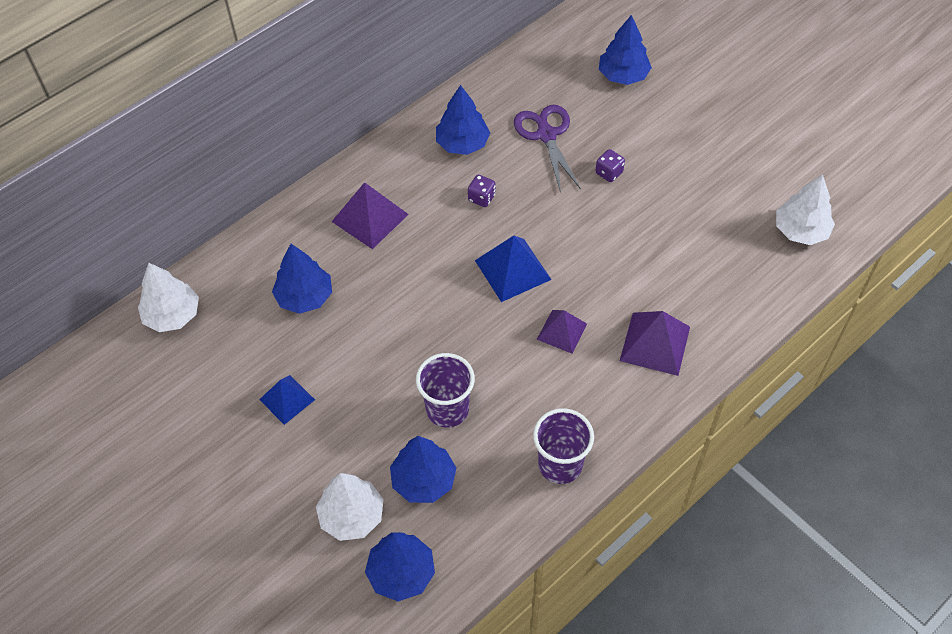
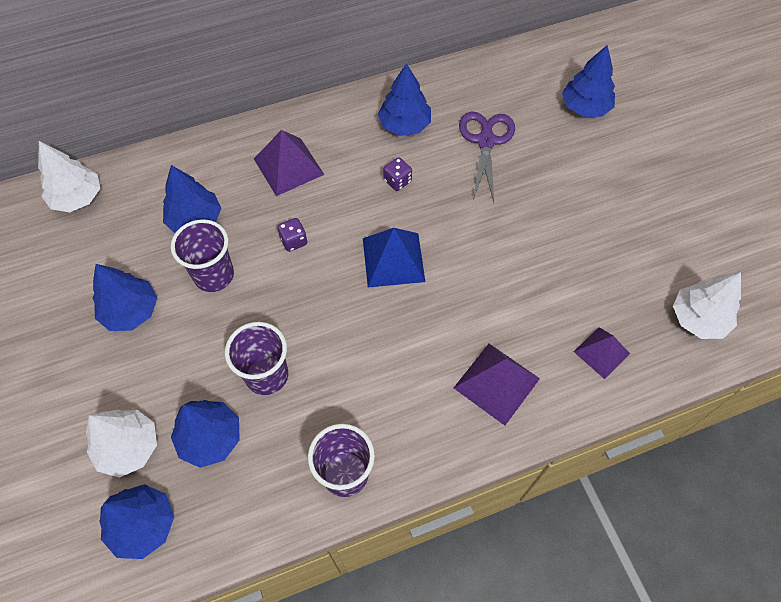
camera: 20 degrees right, 5 degrees up
(287, 399) = (131, 311): blue pyramid -> blue tree
(350, 340) = (214, 275): none -> purple cup
(561, 331) = (411, 337): purple pyramid -> purple pyramid (601, 352)
(609, 173) = (529, 196): purple dice -> purple dice (294, 241)

